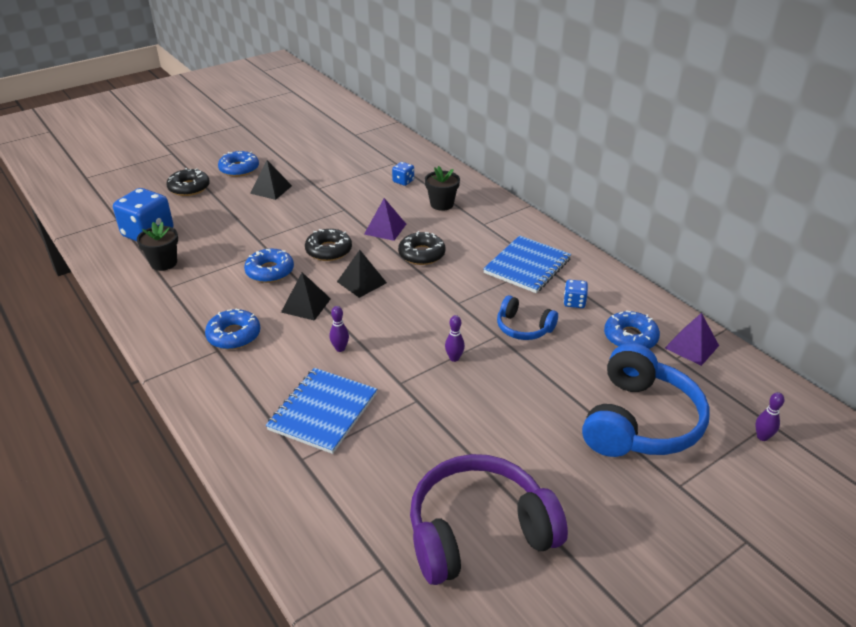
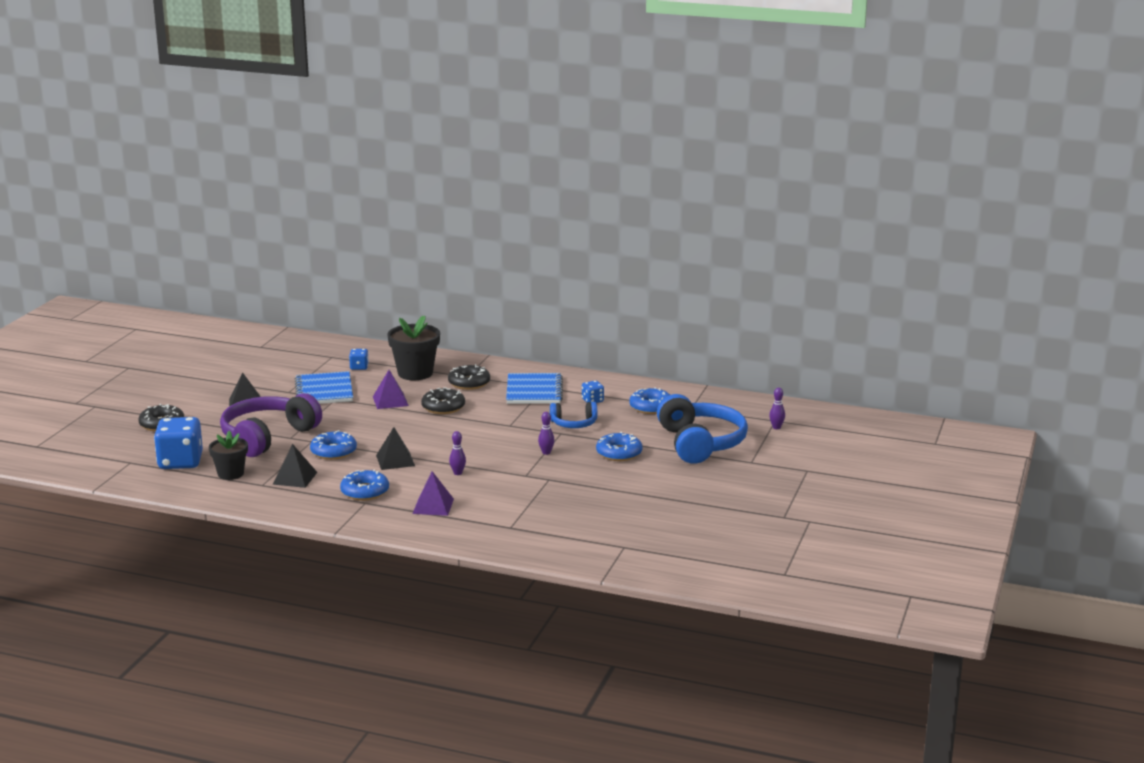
camera: 35 degrees left, 15 degrees down
(239, 169) = (188, 399): blue donut -> blue donut (619, 453)
(323, 412) = (492, 504): blue notebook -> blue notebook (324, 391)
(329, 250) = (363, 426): black donut -> black donut (469, 383)
(361, 282) = (419, 436): black pyramid -> black pyramid (295, 478)
(442, 204) = (415, 373): black flower pot -> black flower pot, size x1.54
(478, 531) = (660, 516): purple headphones -> purple headphones (267, 437)
(692, 346) = (695, 400): purple pyramid -> purple pyramid (433, 506)

